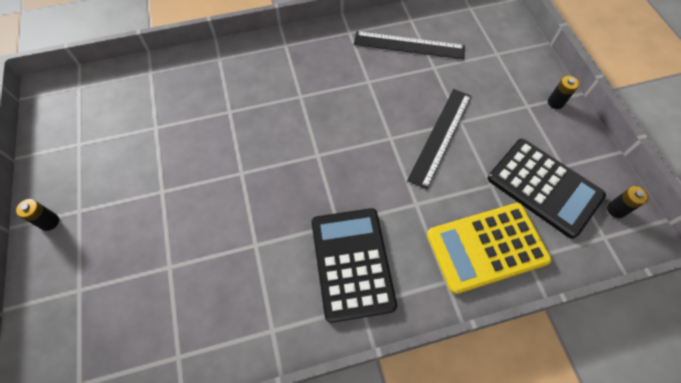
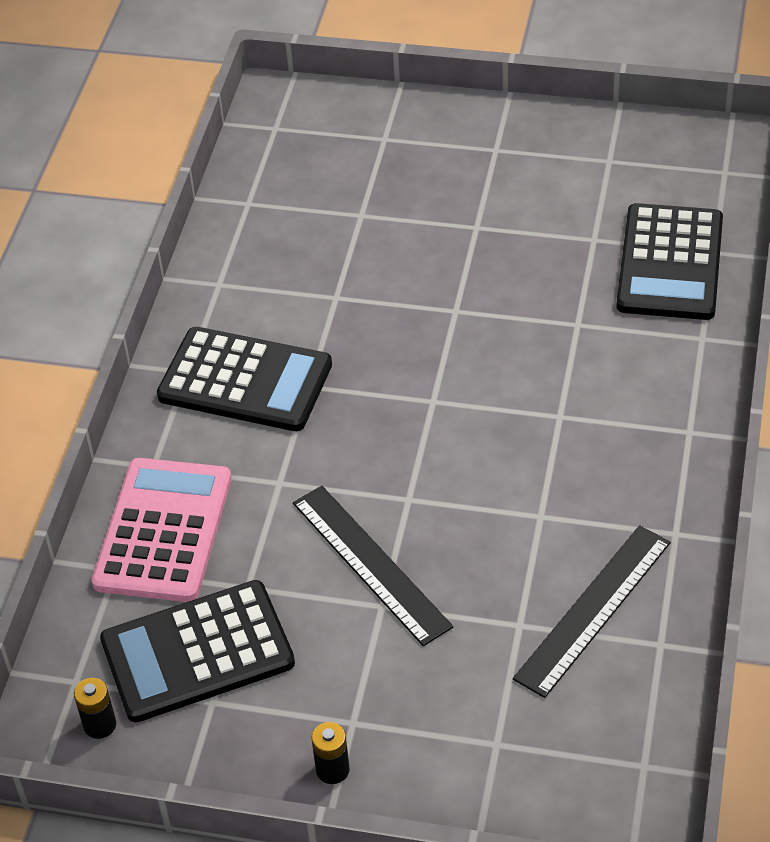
camera: 120 degrees right, 15 degrees down
(49, 222) = (495, 124): black battery -> none
(166, 87) = (670, 263): none -> black calculator
(486, 247) = (163, 531): yellow calculator -> pink calculator

